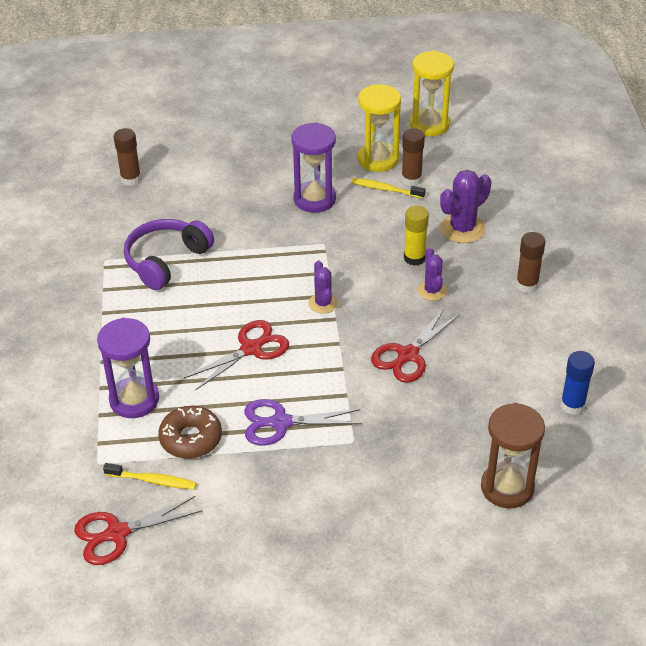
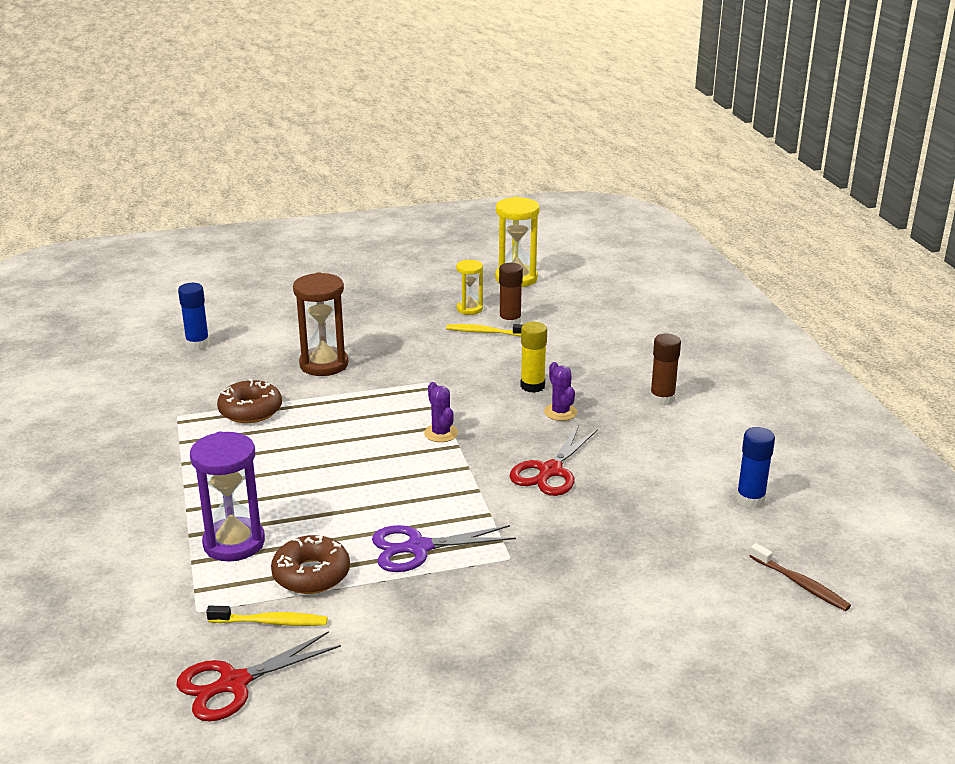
camera: 10 degrees left, 15 degrees down
(131, 179) = (197, 344): brown glue stick -> blue glue stick
(166, 260) = (250, 410): purple headphones -> brown donut
(251, 348) = (367, 481): red scissors -> none
(314, 199) = (409, 346): purple hourglass -> none
(378, 159) = (469, 309): yellow hourglass -> yellow hourglass, size x0.59
(462, 229) = (577, 358): purple cactus -> none
(507, 487) = (704, 584): brown hourglass -> brown hourglass (324, 364)
(588, 497) = (800, 584): none -> brown toothbrush

